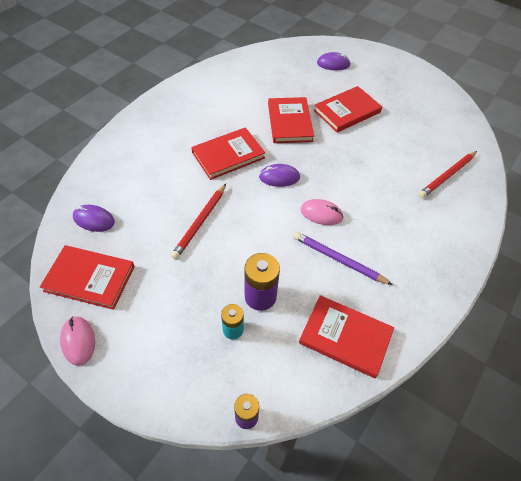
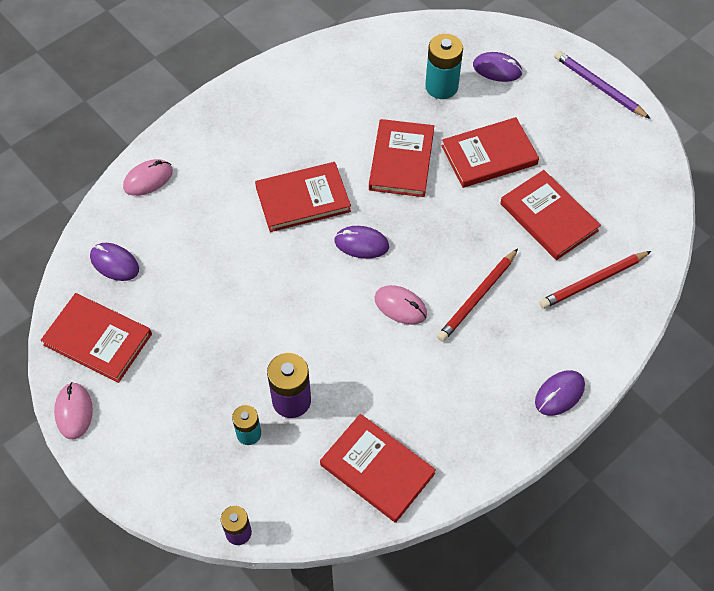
camera: 15 degrees right, 5 degrees up
(109, 159) = (148, 179): none -> pink mouse
(200, 222) = (243, 290): red pencil -> red pencil (477, 297)
(301, 77) = (441, 86): none -> turquoise battery
(338, 259) = (402, 372): purple pencil -> purple pencil (599, 86)
(401, 141) = (549, 217): none -> red book
(458, 254) = (559, 394): none -> purple mouse

